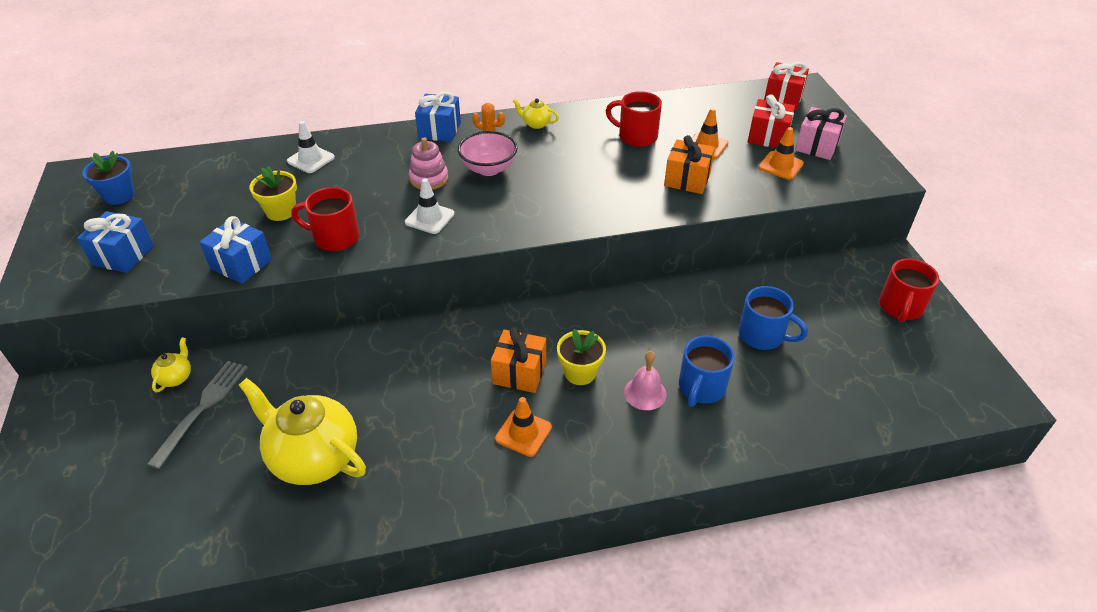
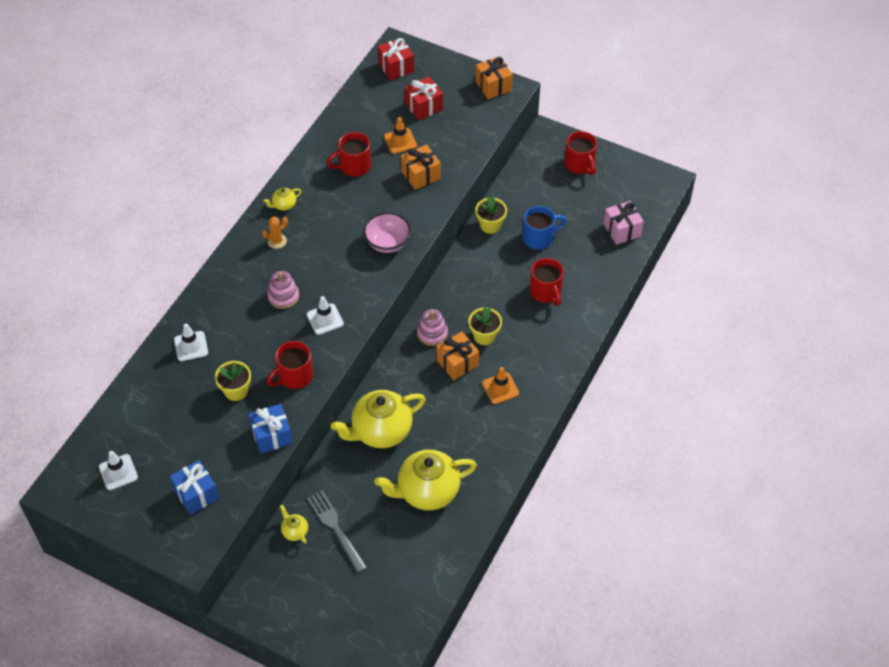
camera: 50 degrees left, 10 degrees up
(119, 195) = (118, 472): blue flower pot -> white traffic cone
(366, 366) = (380, 431): none -> yellow teapot
(439, 130) = (234, 259): blue gift -> none
(488, 169) = (306, 260): pink bowl -> pink bowl (387, 243)
(536, 329) = (432, 333): none -> pink stacking toy
(645, 393) = (526, 318): pink bell -> none
(701, 388) = (546, 292): blue mug -> red mug
(725, 288) = (490, 225): none -> yellow flower pot
(780, 166) = (455, 124): orange traffic cone -> none
(817, 146) = (456, 93): pink gift -> pink gift (622, 230)
(865, 163) = (493, 86): none -> orange gift

